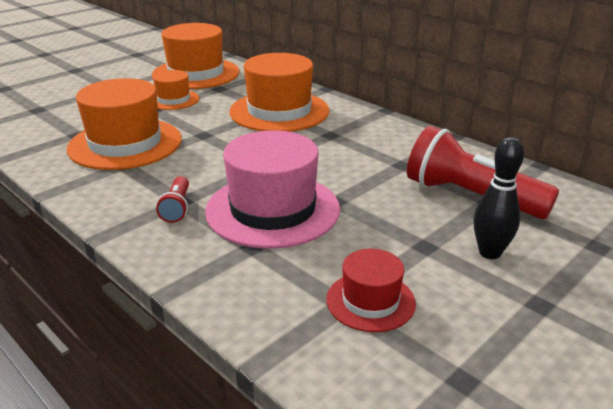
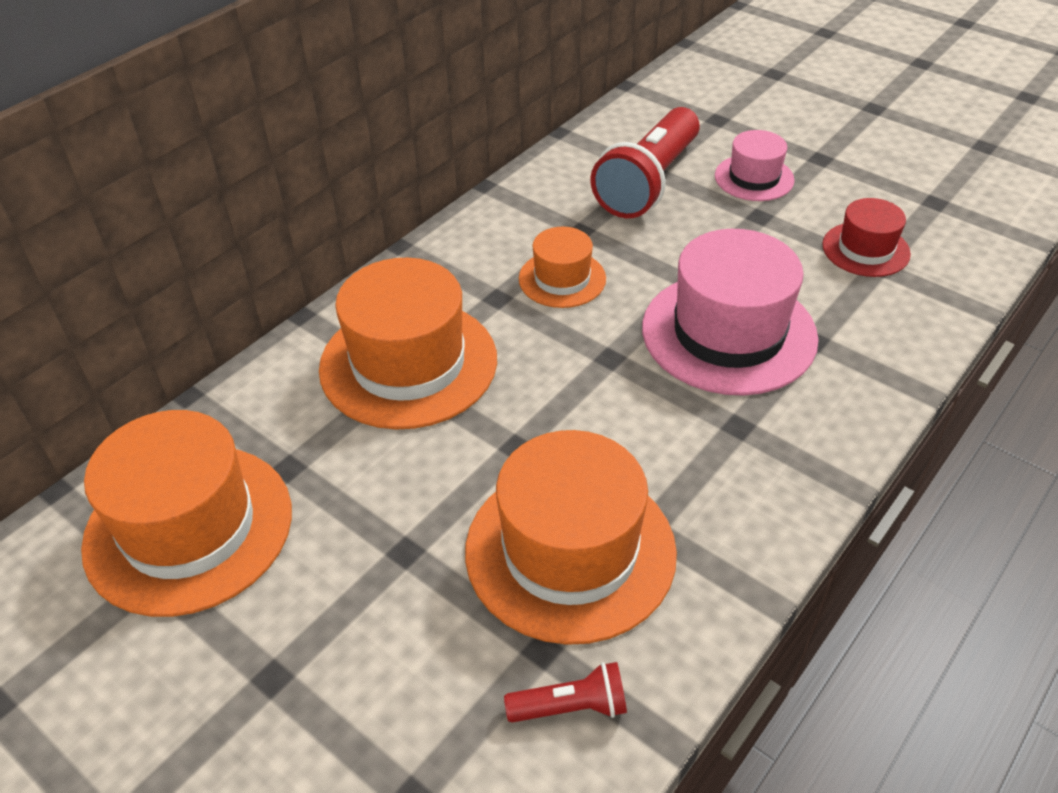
camera: 95 degrees left, 15 degrees up
(173, 100) = (352, 530): orange hat -> orange hat (562, 279)
(177, 208) = (757, 426): red flashlight -> red flashlight (571, 706)
(490, 253) = (754, 178): black bowling pin -> pink hat

